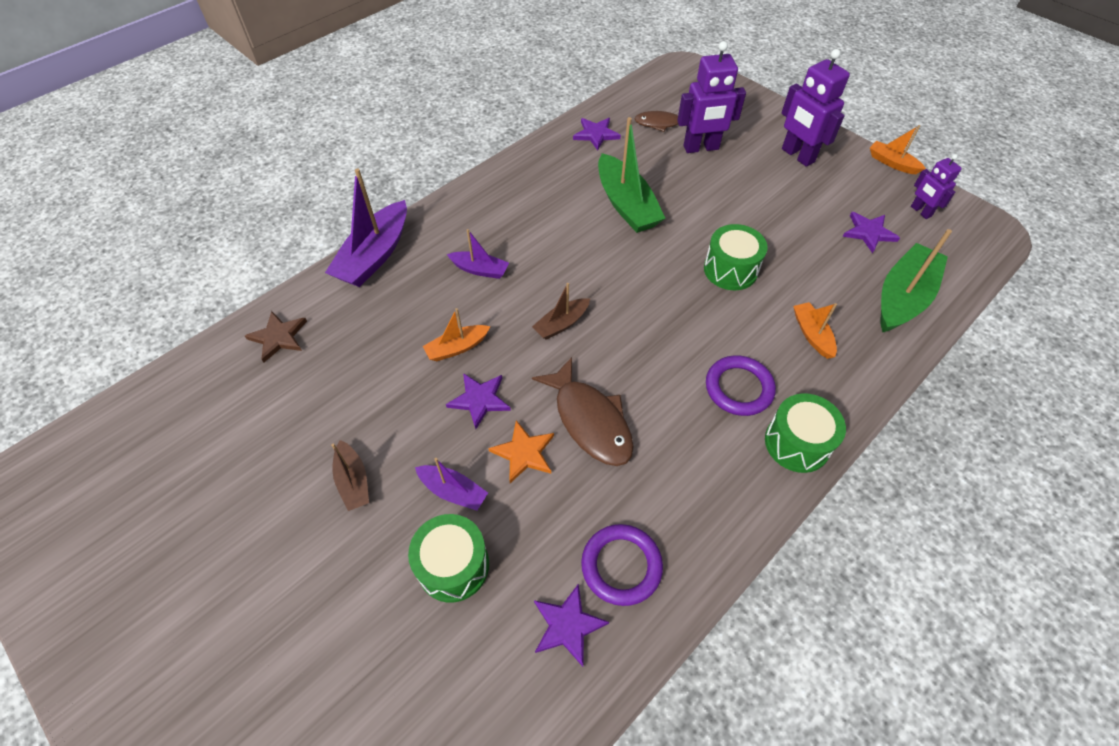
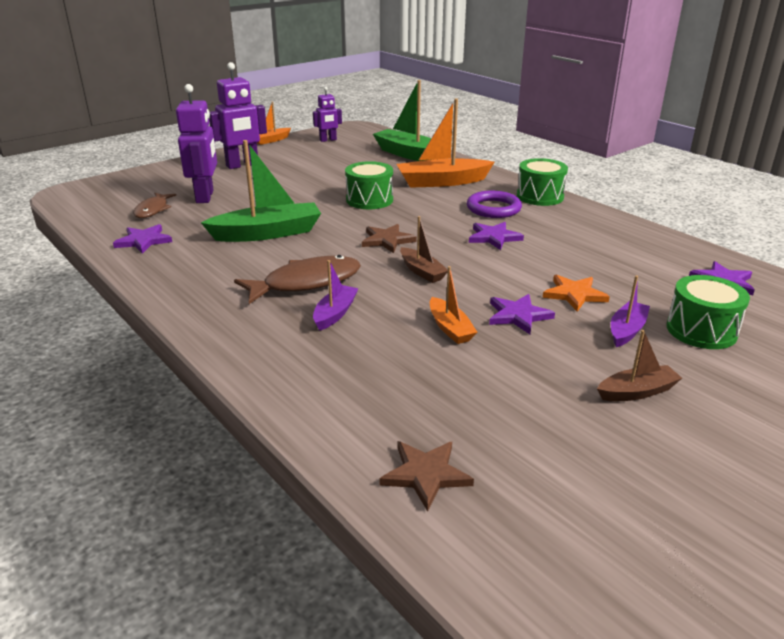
camera: 85 degrees left, 25 degrees down
(375, 255) = (284, 391): purple boat -> none
(590, 421) = (533, 264): brown fish -> brown fish (306, 283)
(621, 566) = (663, 259): purple ring -> none
(627, 293) = (387, 240): none -> brown star
(812, 334) = (442, 182): orange boat -> orange boat, size x1.87
(869, 233) = (344, 155): purple star -> purple star (494, 237)

